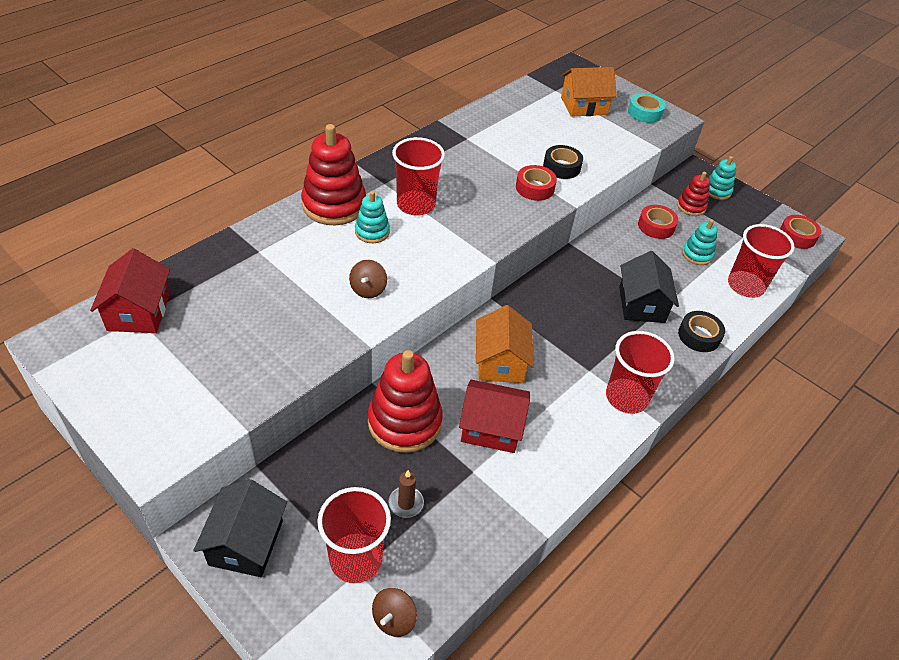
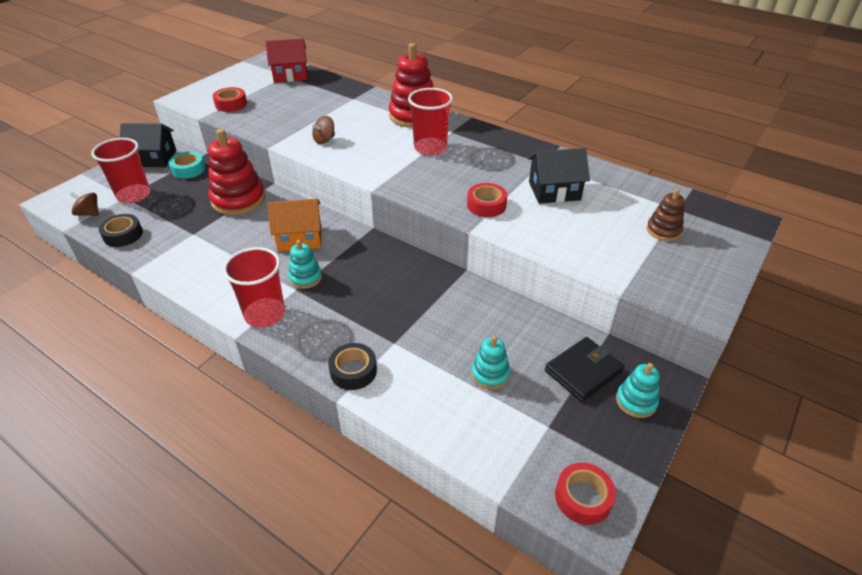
camera: 85 degrees right, 5 degrees down
(368, 289) = (324, 140): brown spinning top -> brown spinning top turned 45 degrees counterclockwise
(372, 232) = (388, 134): turquoise stacking toy -> turquoise stacking toy (305, 278)
(406, 503) = (171, 208): brown candle -> none
(491, 428) = (232, 239): red house -> none
(561, 167) = (531, 220): black tape -> black tape (123, 235)
(584, 106) = (663, 230): orange house -> brown stacking toy
(641, 304) = (390, 324): black house -> black house (554, 191)
(644, 113) = (693, 280): turquoise tape -> turquoise tape (188, 169)
(656, 226) = (526, 337): red tape -> red tape (231, 104)
(691, 207) = (583, 371): red stacking toy -> black wallet
(745, 286) = (450, 421): red cup -> none

